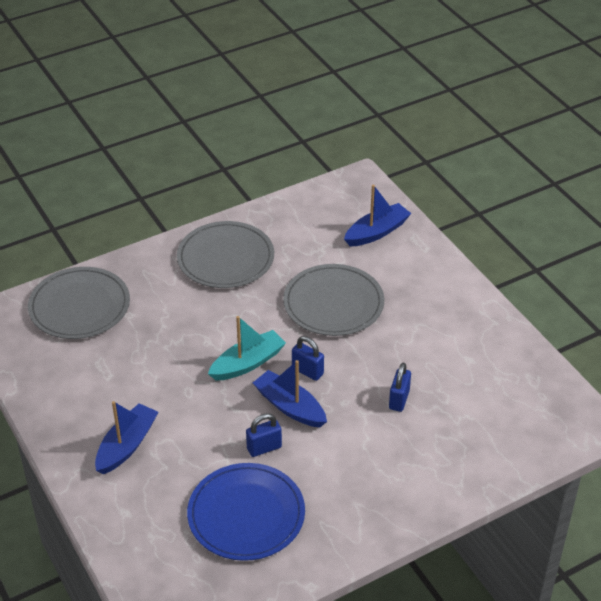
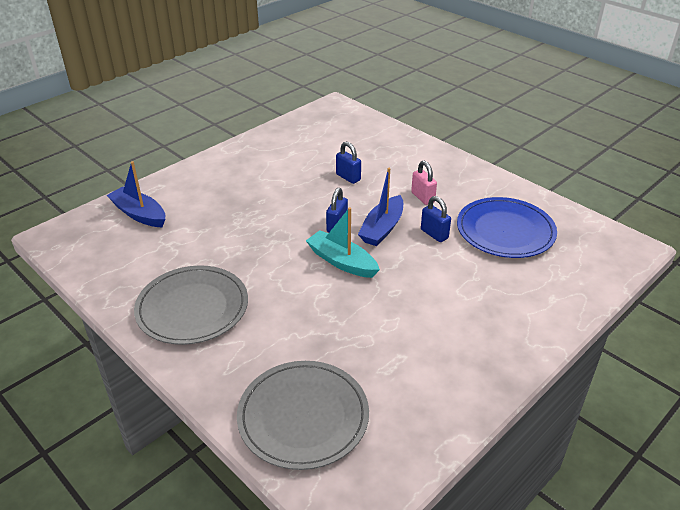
camera: 105 degrees left, 5 degrees down
(127, 445) = (481, 317): blue boat -> none
(333, 303) = (246, 225): grey plate -> none
(336, 458) = (422, 197): none -> pink padlock
(399, 400) = (348, 177): blue padlock -> blue padlock turned 45 degrees clockwise

